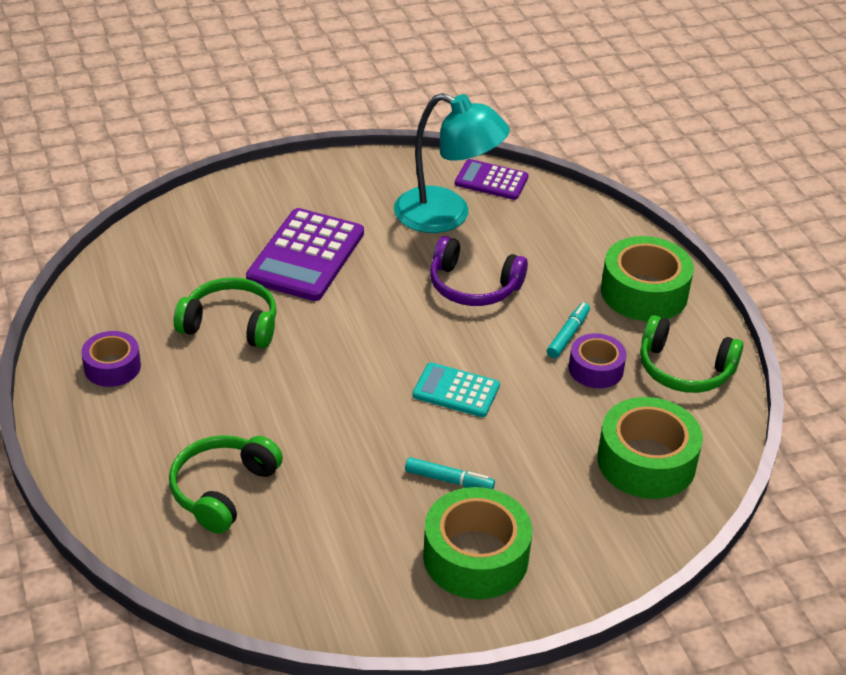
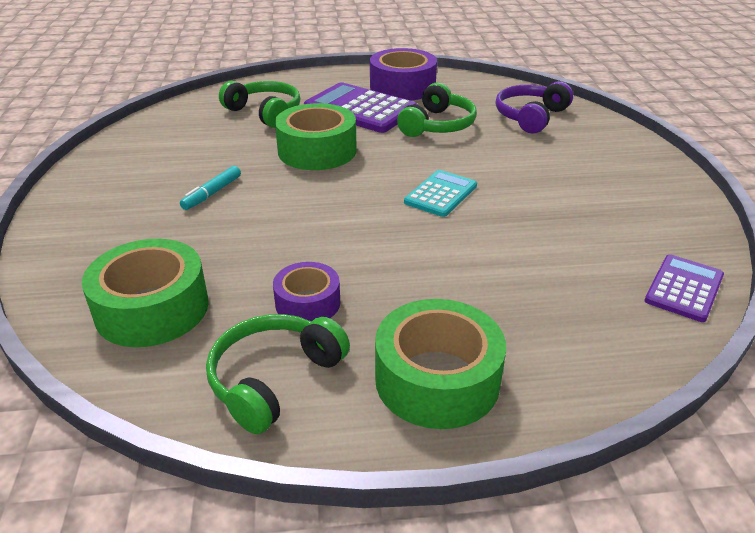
camera: 105 degrees right, 5 degrees down
(112, 367) = (402, 87): purple tape -> purple tape, size x1.68
(306, 256) = (526, 161): purple calculator -> purple calculator (360, 109)
(446, 216) = (600, 244): turquoise lamp -> none
(456, 391) = (316, 211): turquoise calculator -> turquoise calculator (441, 194)
(473, 286) = (470, 243): purple headphones -> purple headphones (530, 117)
(475, 557) = (125, 194): green tape -> green tape (317, 151)
(568, 335) = (372, 294): turquoise marker -> none

